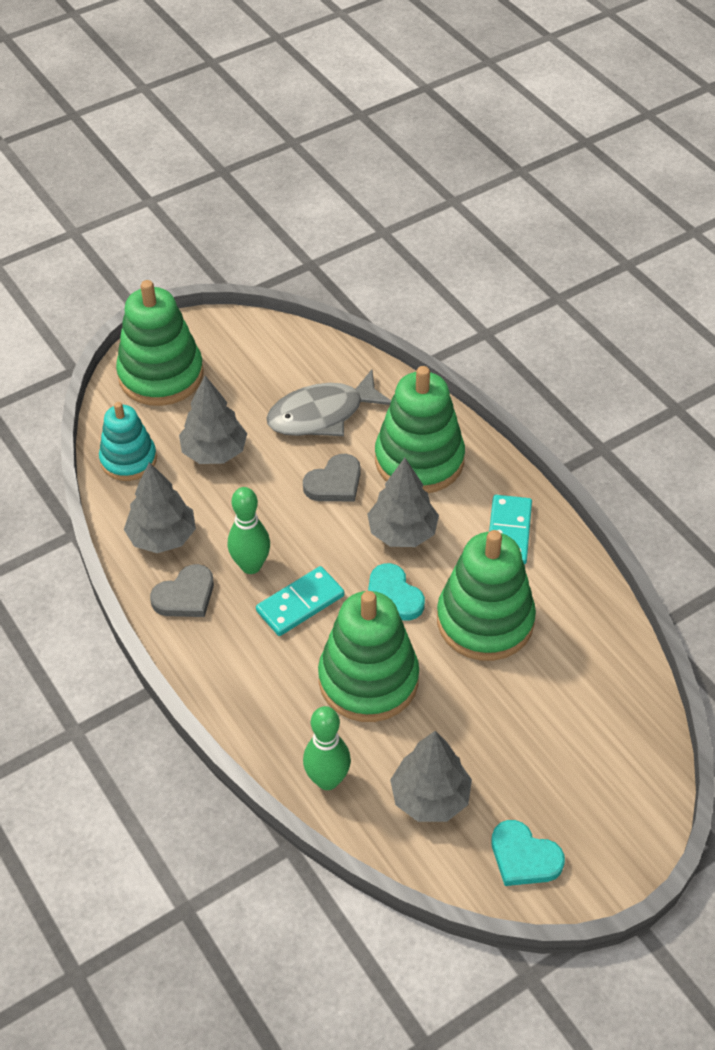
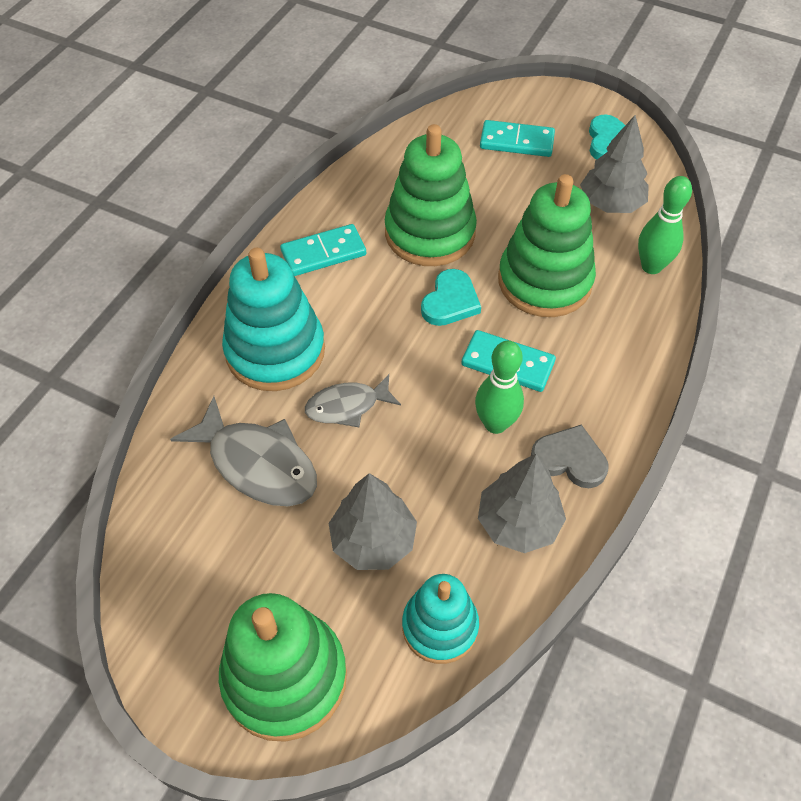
camera: 120 degrees left, 5 degrees up
(334, 483) = (347, 406): grey heart -> grey fish
(402, 532) = (374, 325): grey tree -> none
(419, 460) = (275, 351): green stacking toy -> turquoise stacking toy
(574, 764) = (516, 141): none -> turquoise domino

